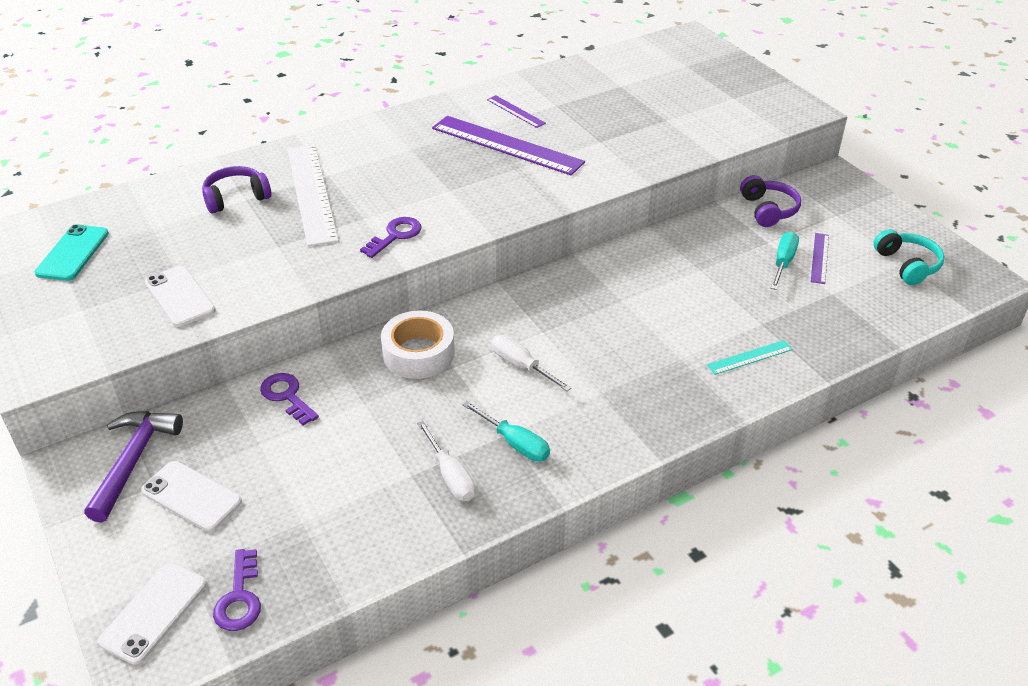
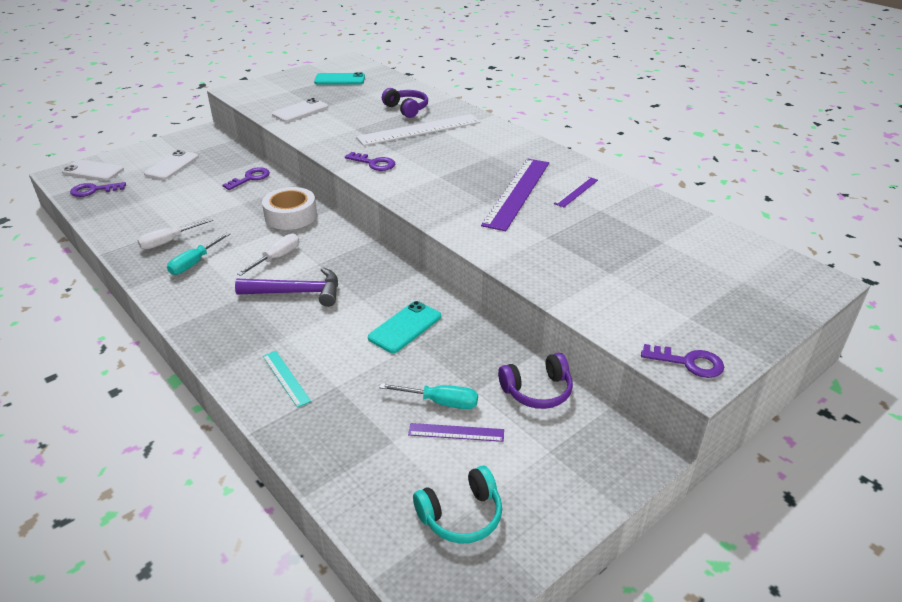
camera: 80 degrees right, 5 degrees down
(133, 461) = (202, 146): purple hammer -> purple hammer (296, 293)
(673, 274) = (405, 327): none -> turquoise phone
(790, 110) = (688, 363): none -> purple key

